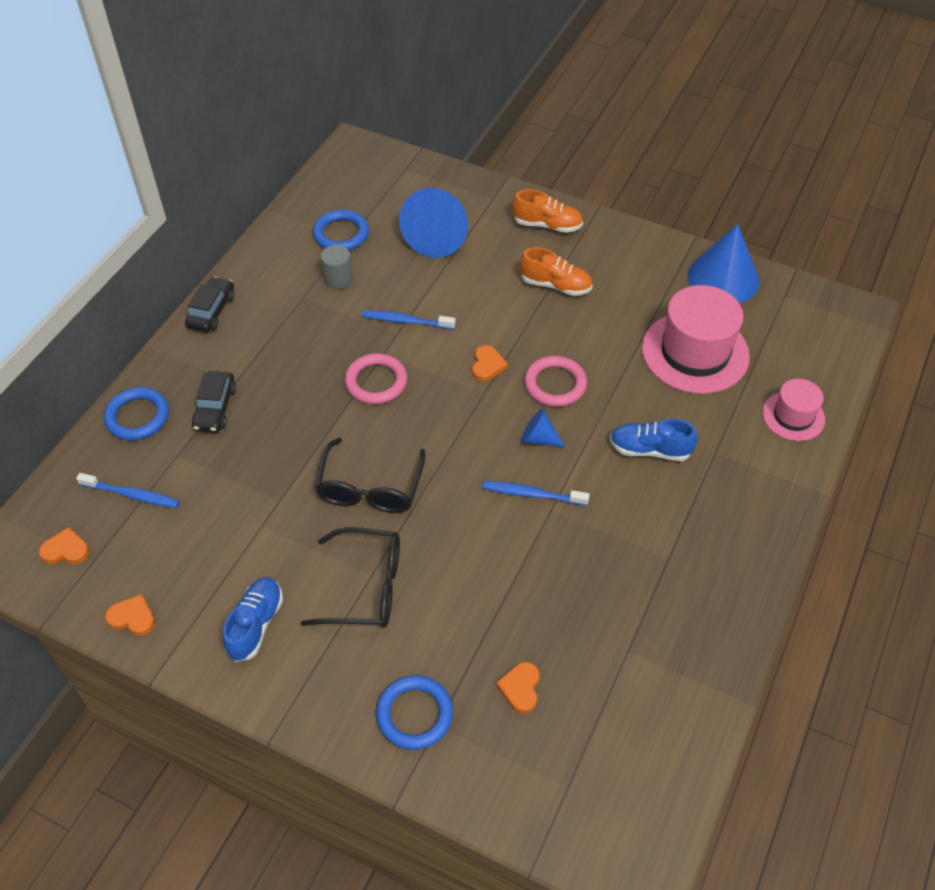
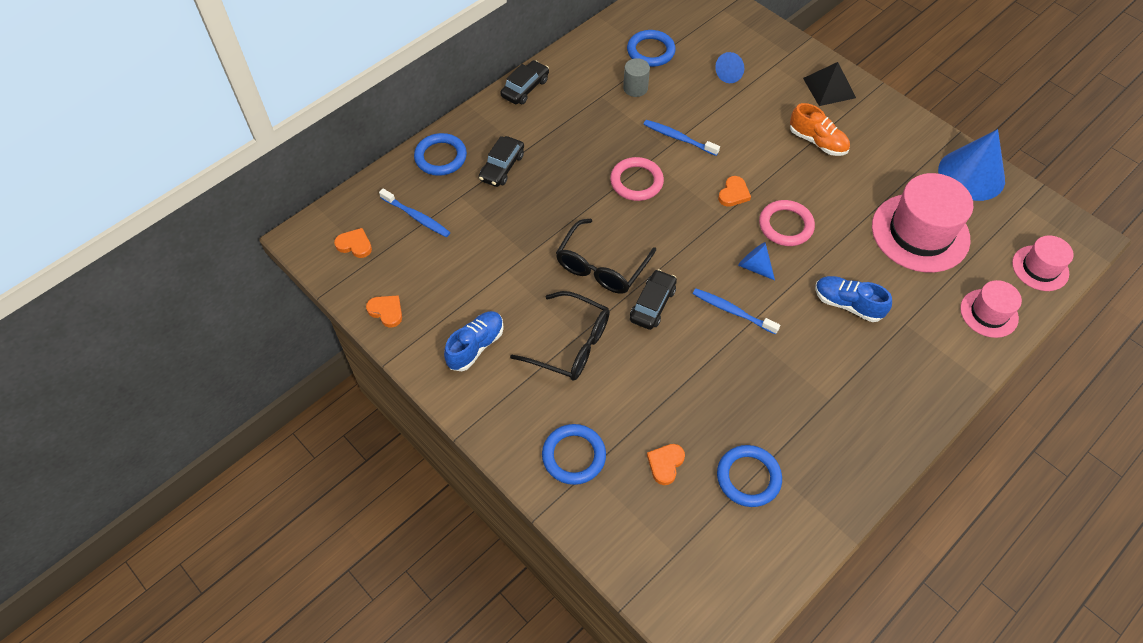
camera: 20 degrees right, 5 degrees up
(437, 237) = (730, 74): blue cone -> blue cone, size x0.50
(442, 513) = (652, 304): none -> black car
(547, 225) = (829, 88): orange shoe -> black pyramid
(615, 672) = (748, 477): none -> blue ring
(824, 355) = (1040, 268): none -> pink hat

